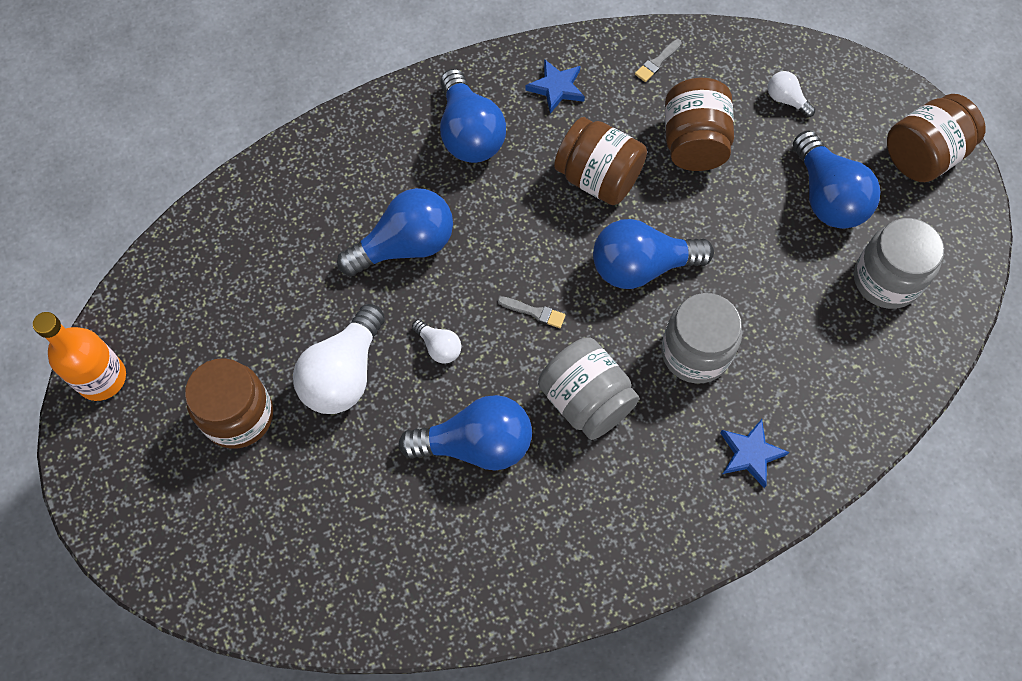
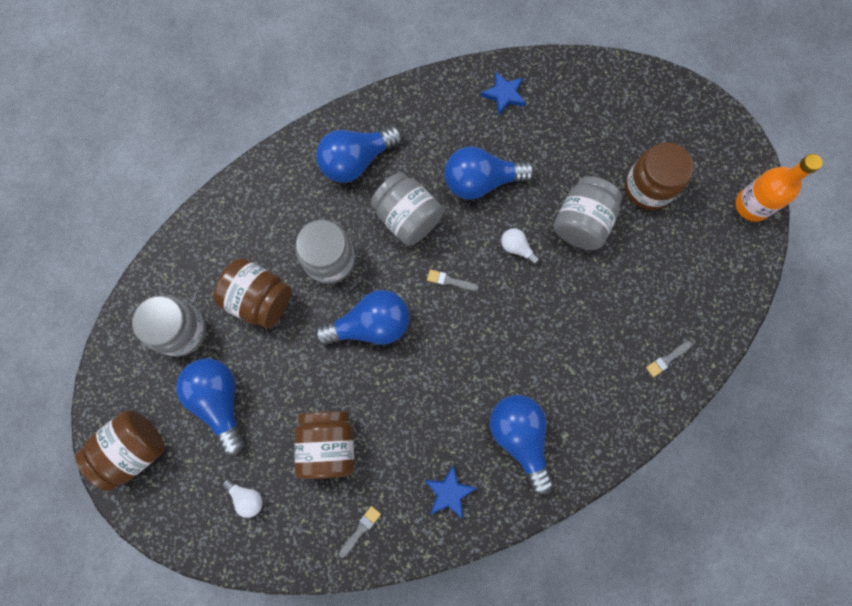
camera: 175 degrees right, 10 degrees up
(275, 199) = (667, 359): none -> grey brush
(344, 374) = (581, 223): white light bulb -> grey jar
(405, 246) = (555, 327): blue light bulb -> blue light bulb (356, 161)
(598, 178) = (408, 402): brown jar -> brown jar (260, 299)
(750, 454) = (292, 190): blue star -> blue star (504, 94)

